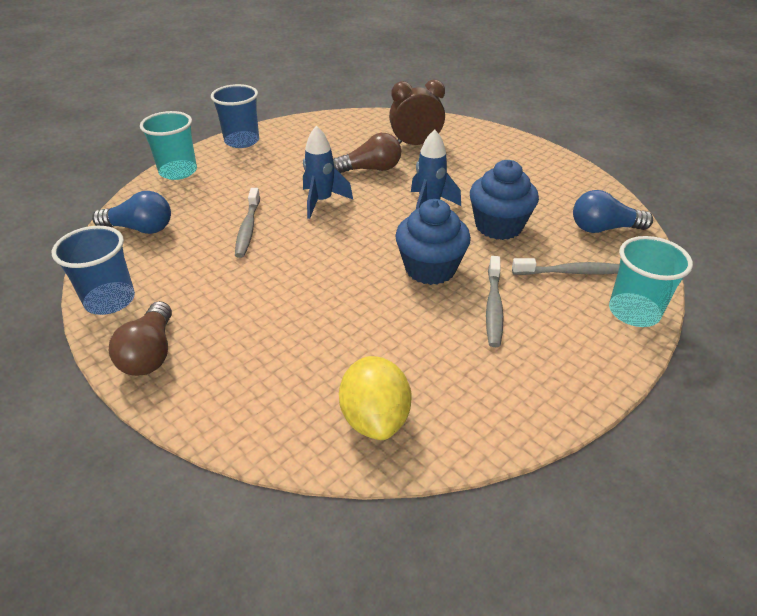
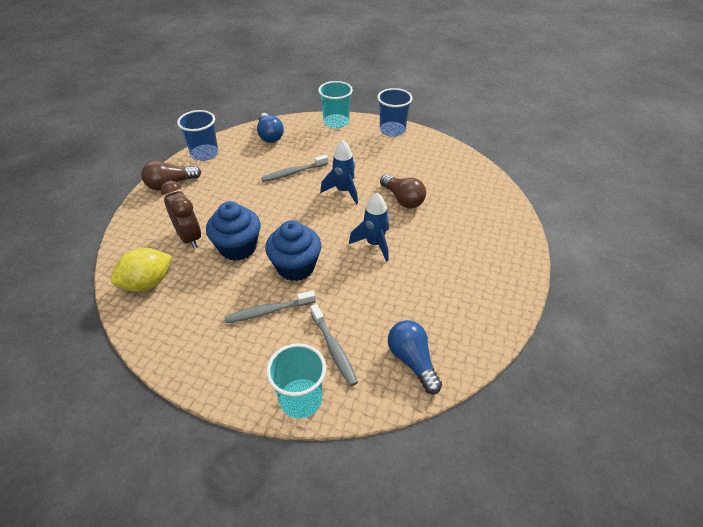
camera: 65 degrees right, 5 degrees up
(415, 144) = (460, 210): brown clock -> brown clock (189, 237)
(498, 226) = (371, 290): blue cupcake -> blue cupcake (238, 247)

